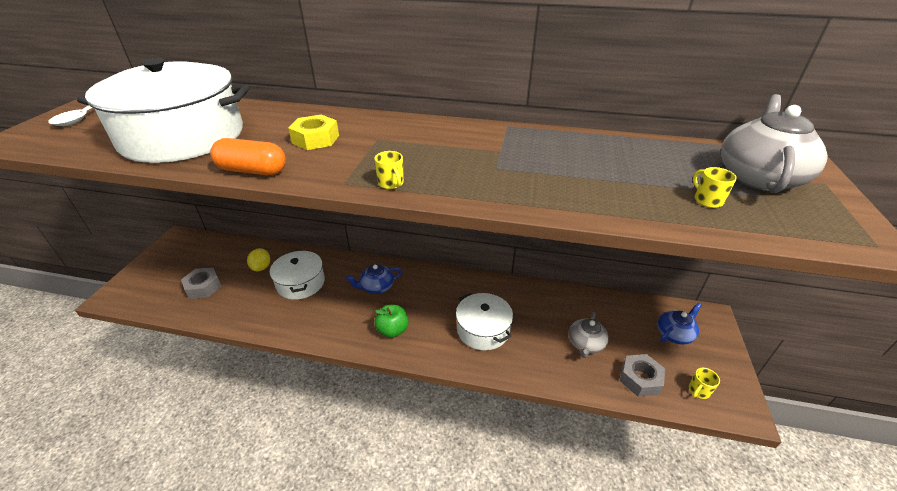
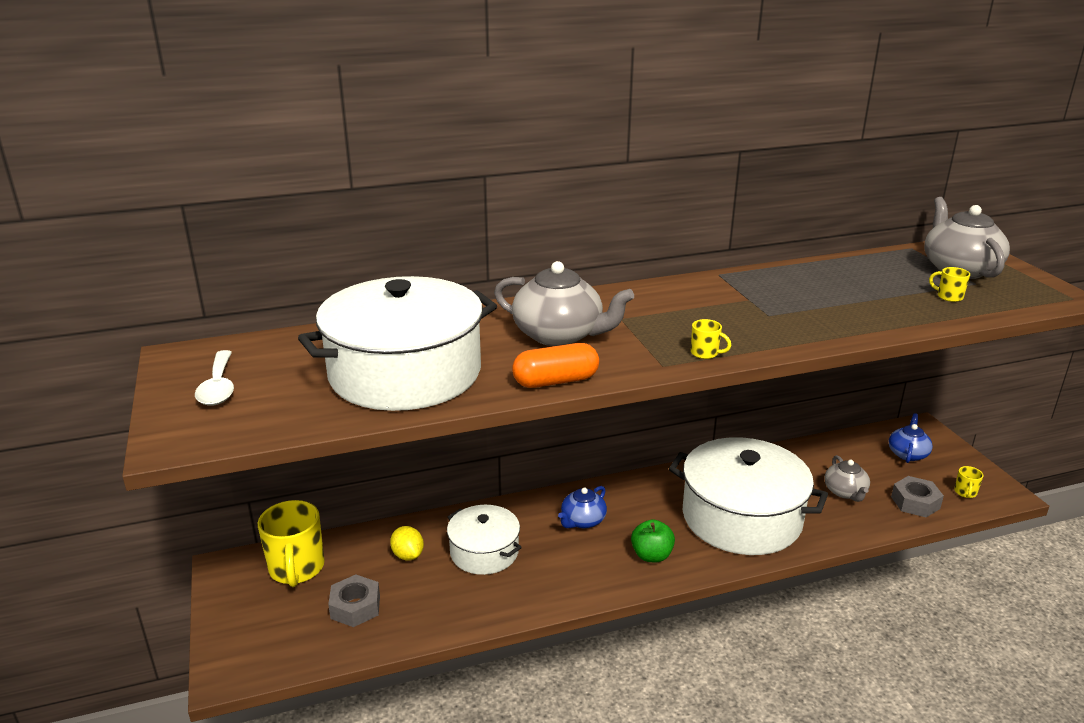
camera: 30 degrees left, 10 degrees down
(204, 252) = (296, 569): none -> yellow mug
(315, 139) = (559, 335): yellow nut -> grey teapot
(483, 330) = (741, 517): white pot -> white pot, size x1.82

